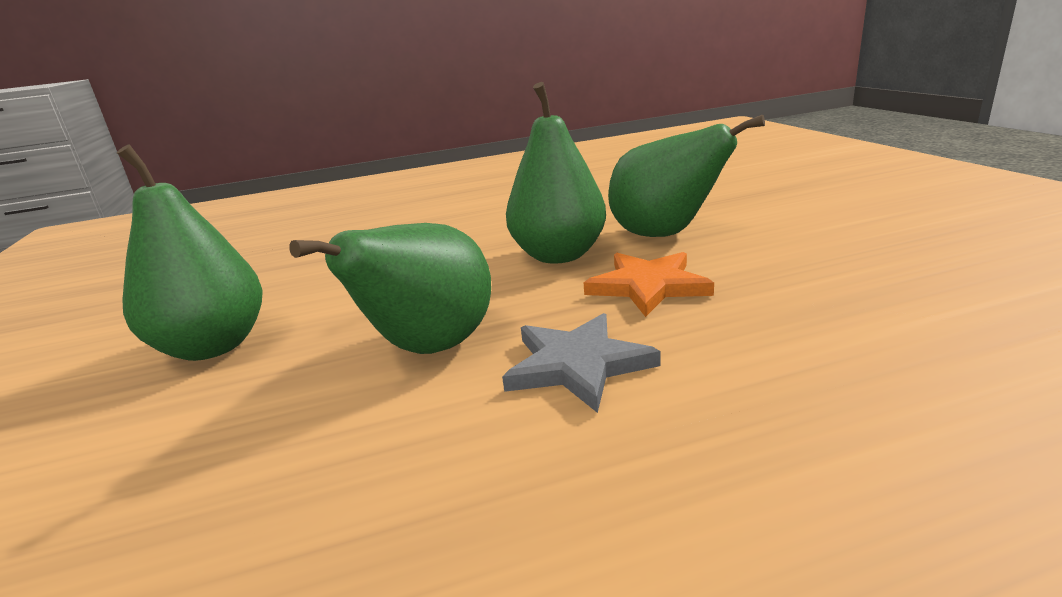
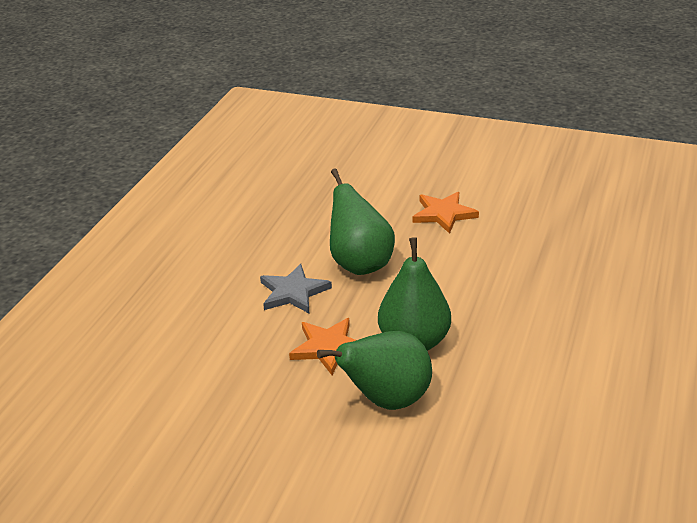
camera: 125 degrees right, 10 degrees up
(213, 346) = (444, 214): green pear -> orange star

